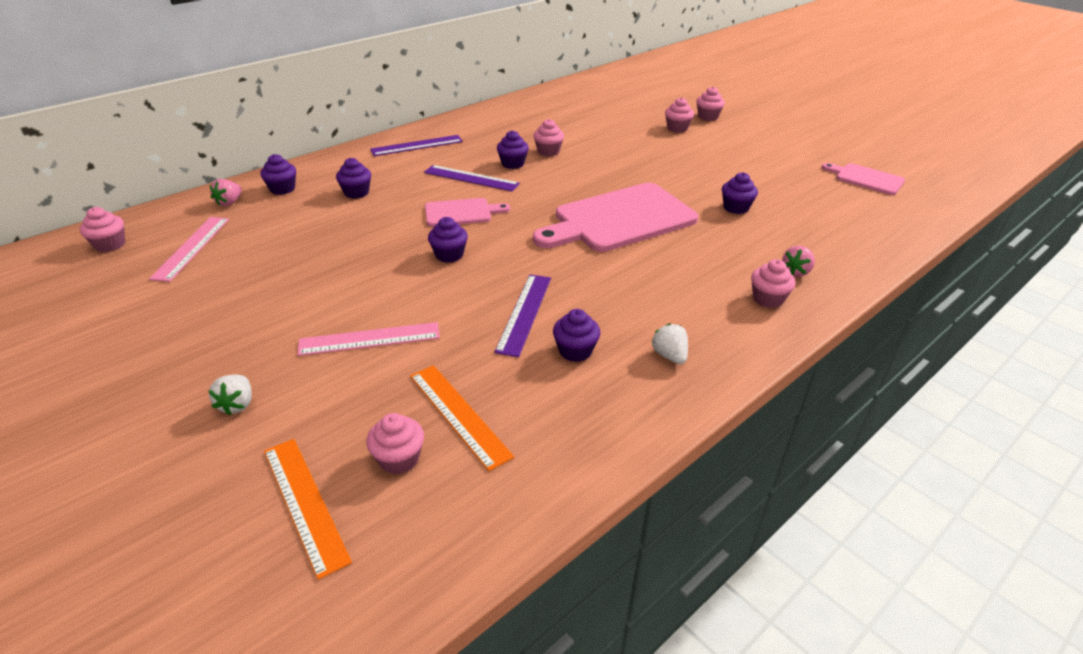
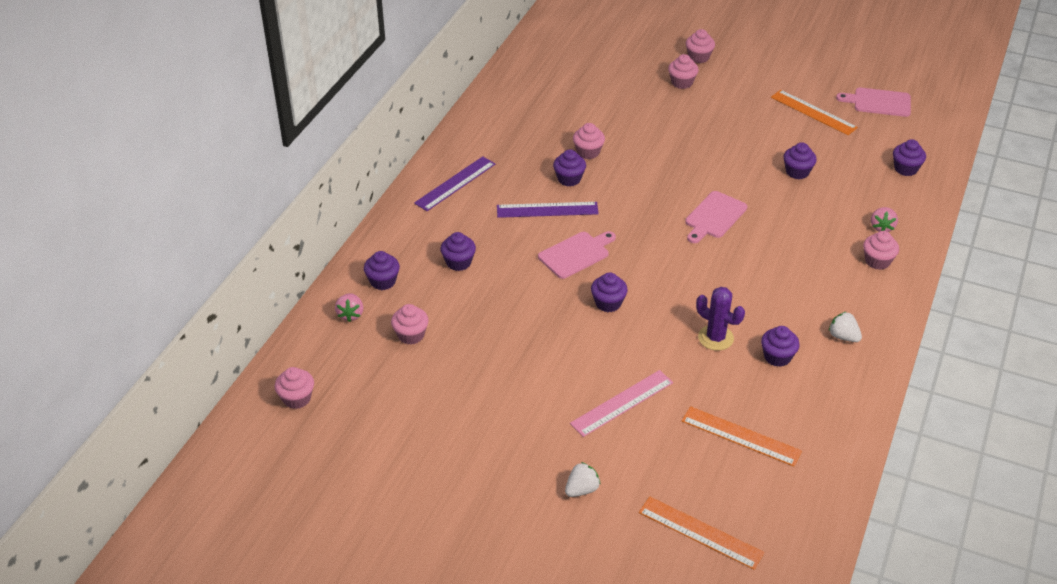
camera: 25 degrees left, 5 degrees up
(191, 248) = (377, 374): pink ruler -> none
(237, 404) = (581, 489): white strawberry -> white strawberry turned 105 degrees counterclockwise
(399, 459) = (731, 481): pink cupcake -> pink cupcake (411, 335)
(525, 313) = (715, 338): purple ruler -> purple cactus
(619, 219) = (714, 217): pink cutting board -> pink cutting board, size x0.51
(789, 171) = (813, 112): none -> orange ruler
(860, 232) = (905, 169): none -> purple cupcake

